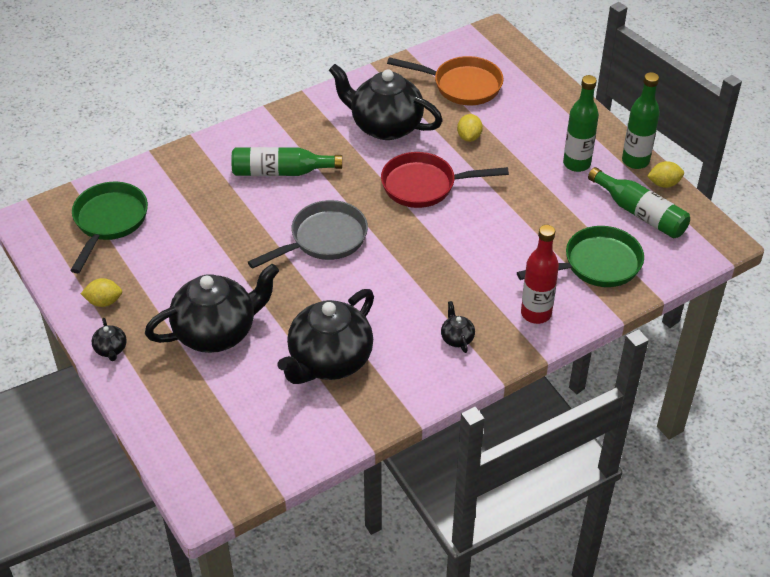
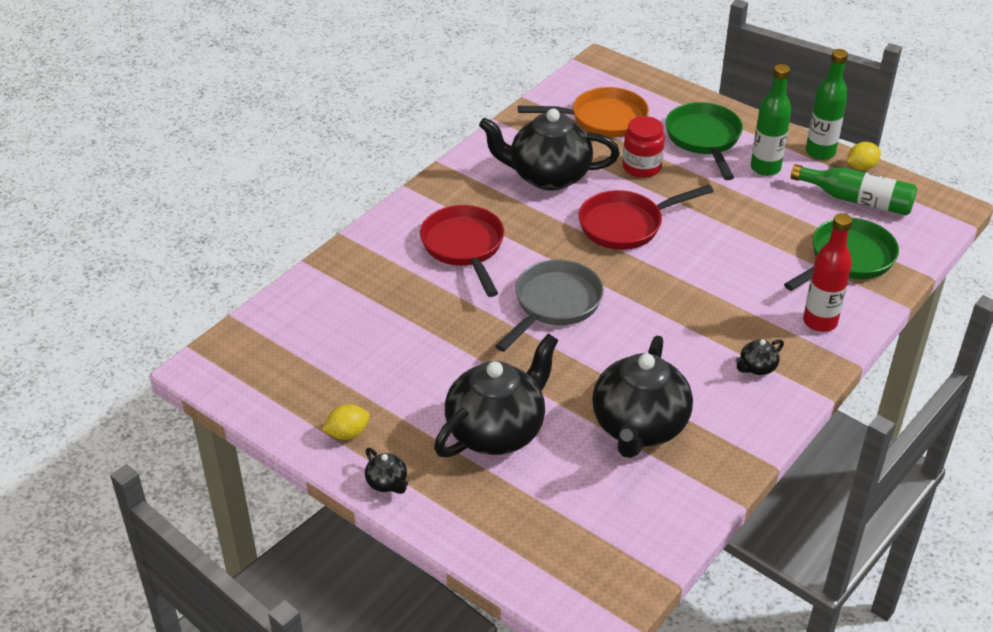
camera: 20 degrees left, 5 degrees down
(109, 222) = (301, 346): green pan -> green pan (704, 139)
(280, 172) = (464, 247): green bottle -> red pan
(457, 338) = (757, 368): black teapot -> black teapot turned 90 degrees counterclockwise
(469, 137) = (641, 167): yellow lemon -> red jar

